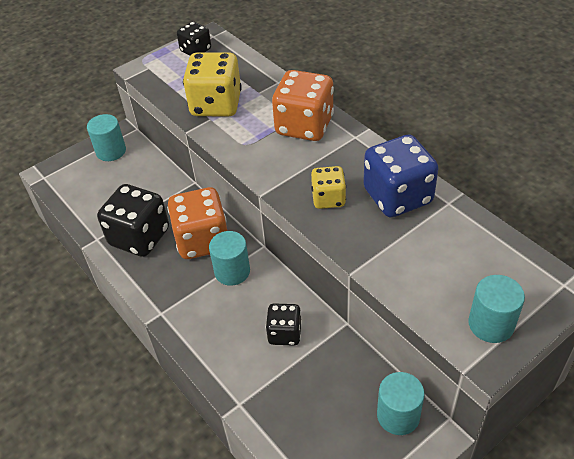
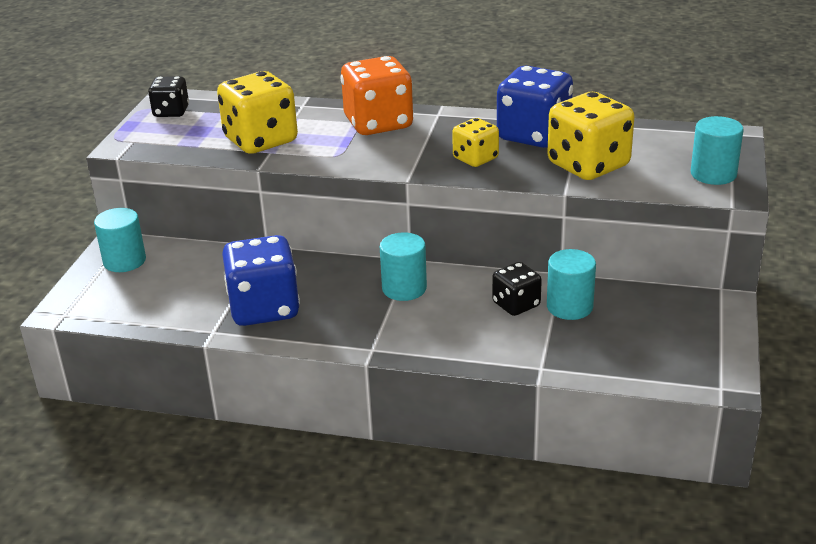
camera: 40 degrees left, 15 degrees down
(139, 237) = (264, 308): black dice -> blue dice
(202, 240) = (340, 281): orange dice -> none
(398, 415) = (682, 306): turquoise cylinder -> turquoise cylinder (569, 307)
(401, 253) = (588, 165): none -> yellow dice

